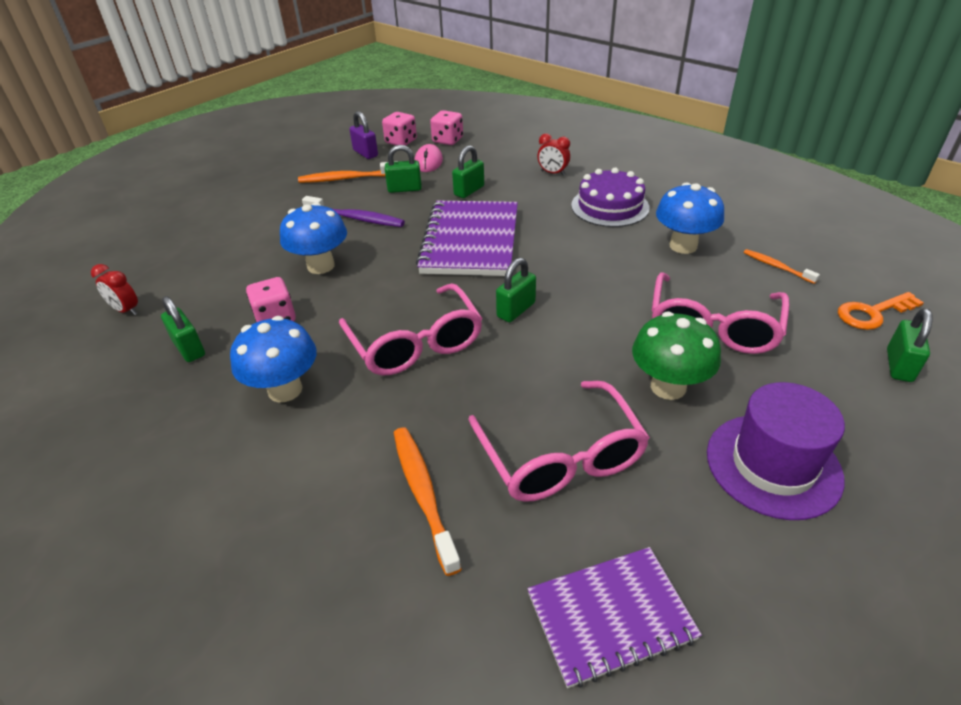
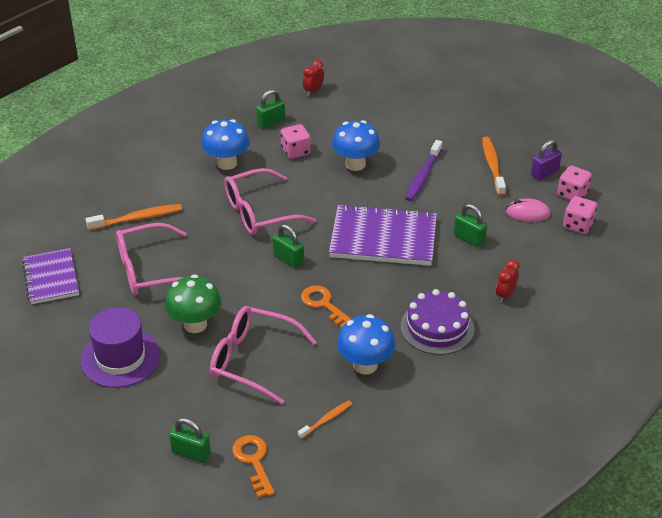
camera: 90 degrees right, 0 degrees up
(404, 189) = (473, 200): green padlock -> none
(595, 277) = (323, 304): none -> orange key

